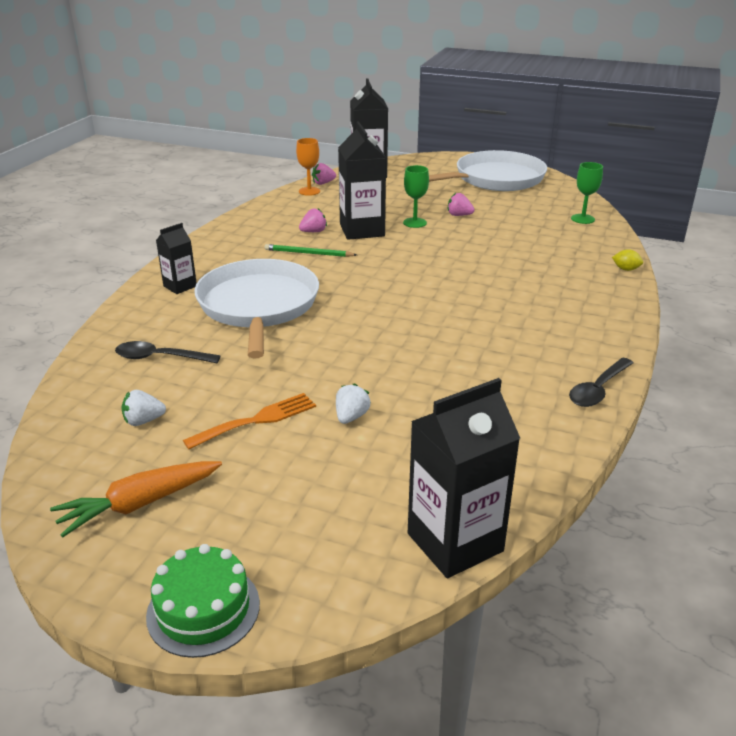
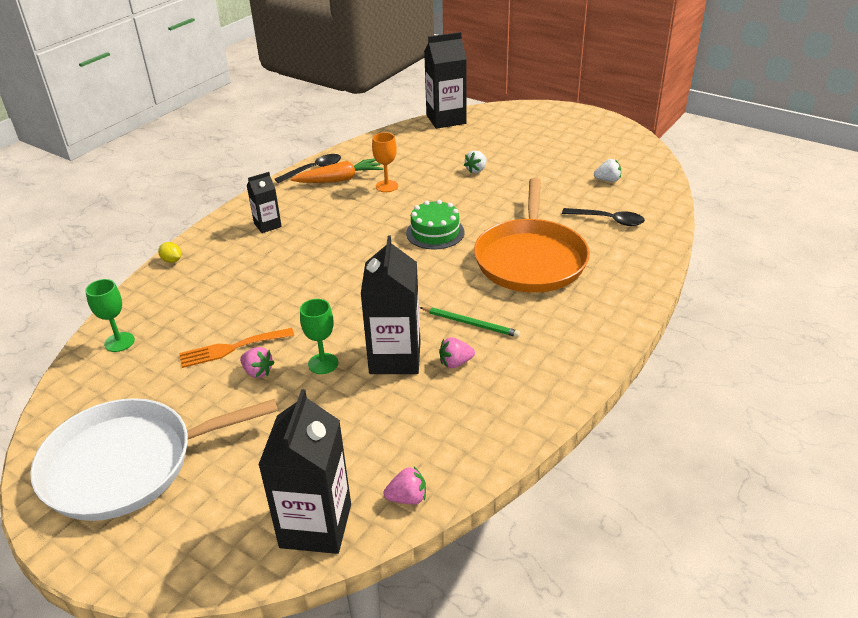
camera: 165 degrees left, 5 degrees up
(139, 504) = (597, 144): orange carrot -> orange carrot (339, 179)
(180, 286) = (608, 291): black carton -> black carton (267, 225)
(203, 609) = (560, 111): green cake -> green cake (435, 232)
(257, 420) = (535, 174): orange fork -> orange fork (231, 348)
(258, 306) = (530, 259): white pan -> orange pan
(309, 191) = (437, 472): orange goblet -> orange goblet (387, 186)

